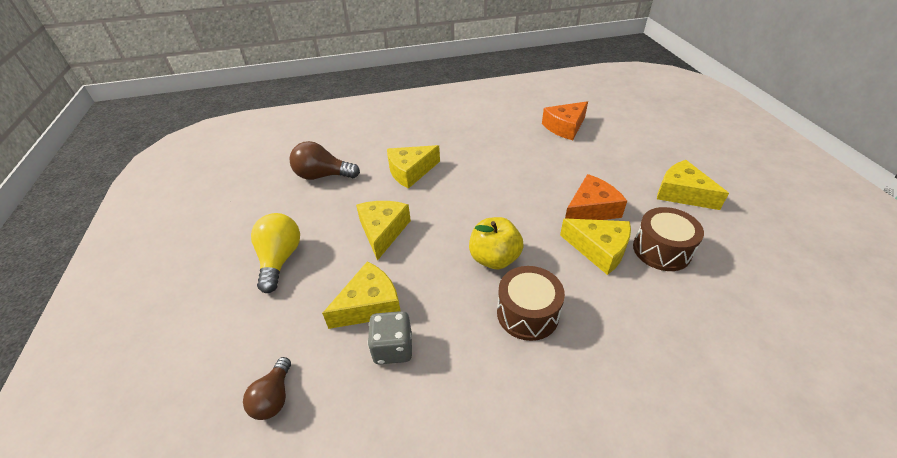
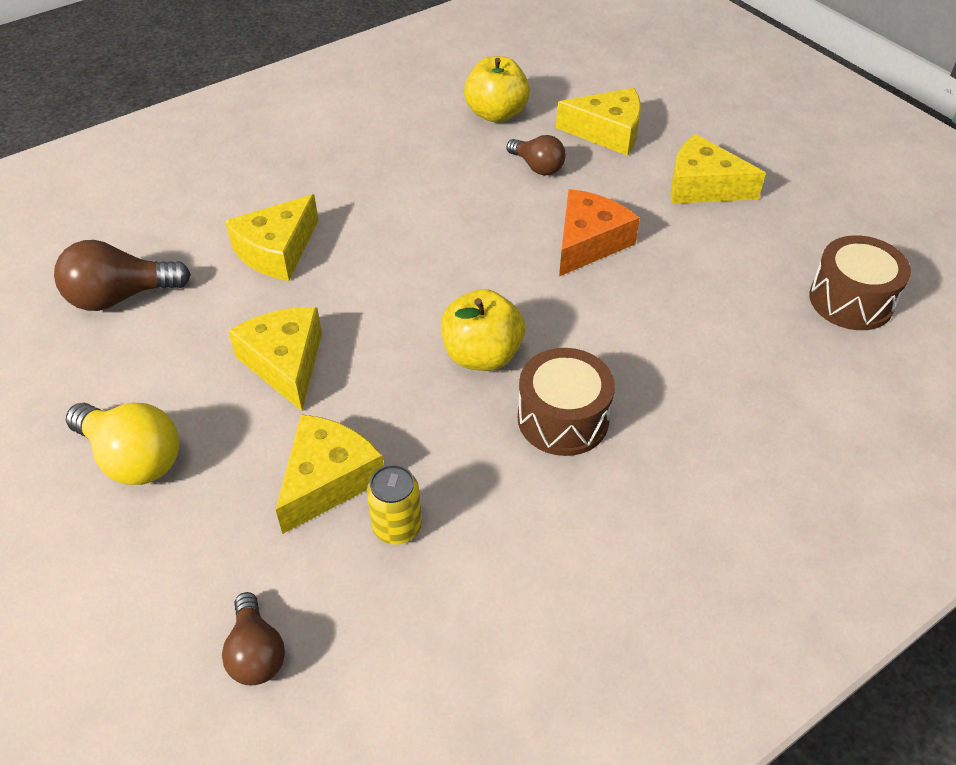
camera: 25 degrees left, 5 degrees up
(280, 259) = (133, 458): yellow light bulb -> yellow light bulb turned 150 degrees clockwise
(393, 348) = (397, 527): grey dice -> yellow can
(565, 127) = (496, 114): orange cheese -> yellow apple
(577, 160) = (537, 167): none -> brown light bulb
(599, 249) = (622, 300): yellow cheese -> yellow cheese (607, 132)
(661, 250) = (703, 278): brown drum -> brown drum (851, 300)

